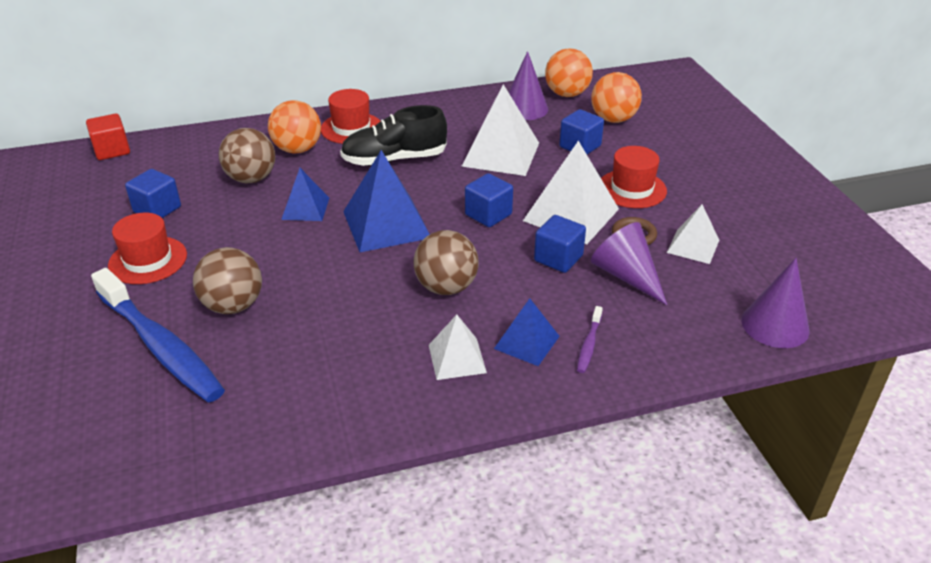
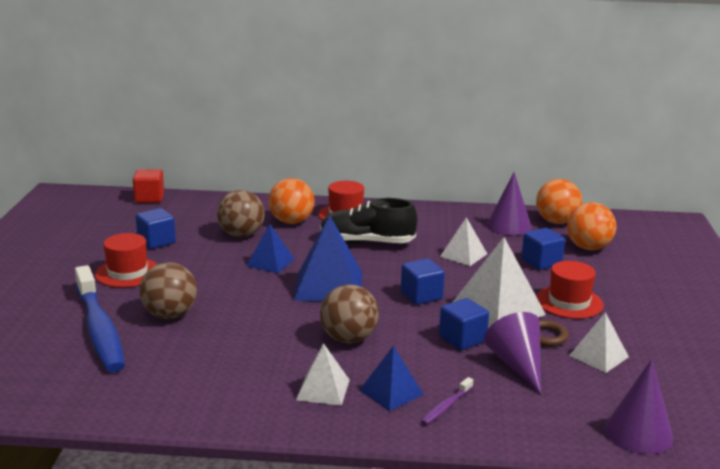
camera: 20 degrees right, 15 degrees down
(501, 154) = (463, 255): white pyramid -> white pyramid, size x0.58

